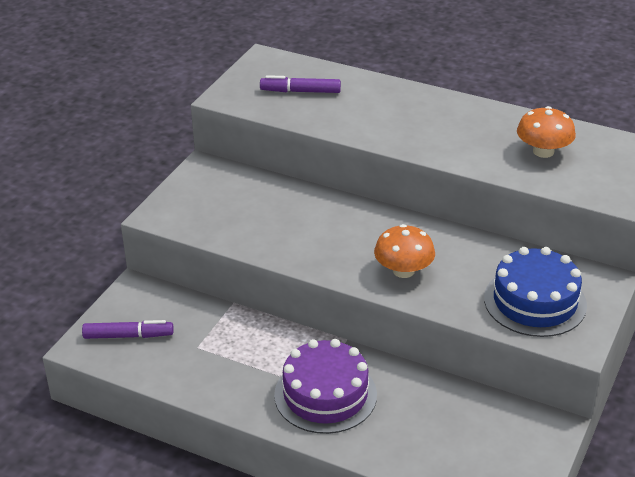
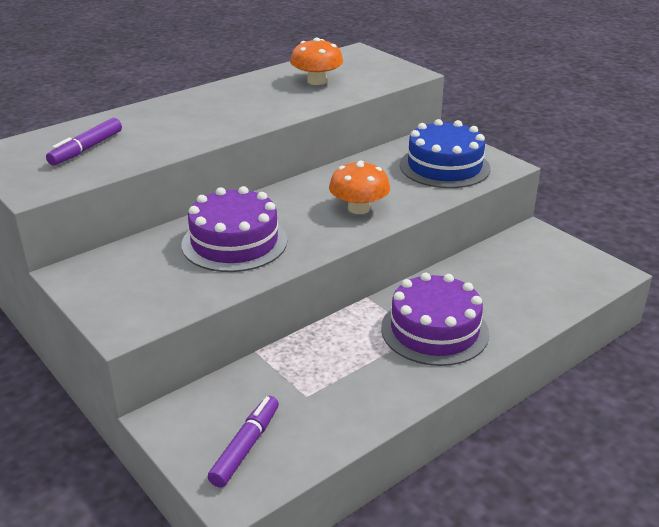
camera: 65 degrees left, 5 degrees down
(296, 222) = (234, 242): none -> purple cake

